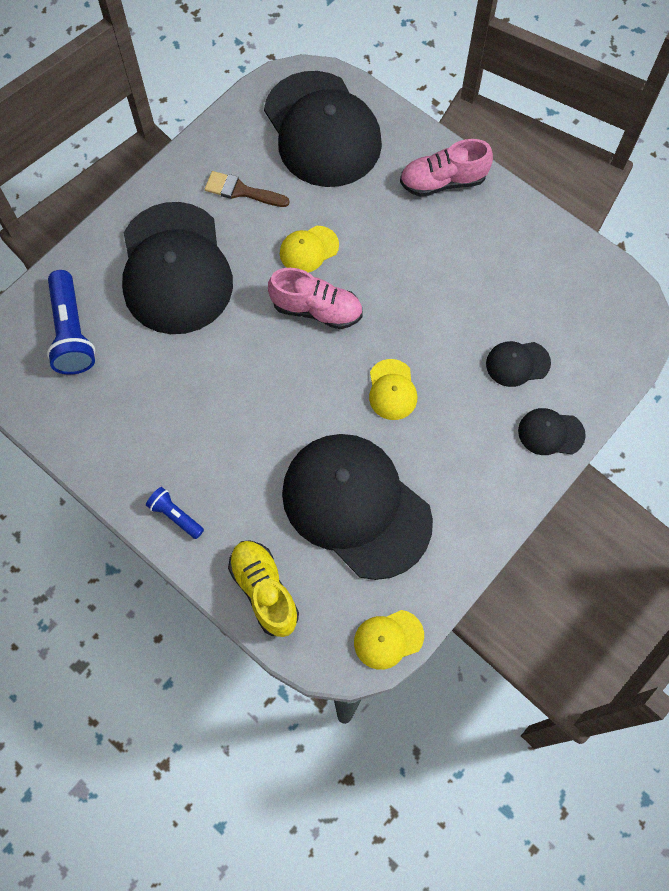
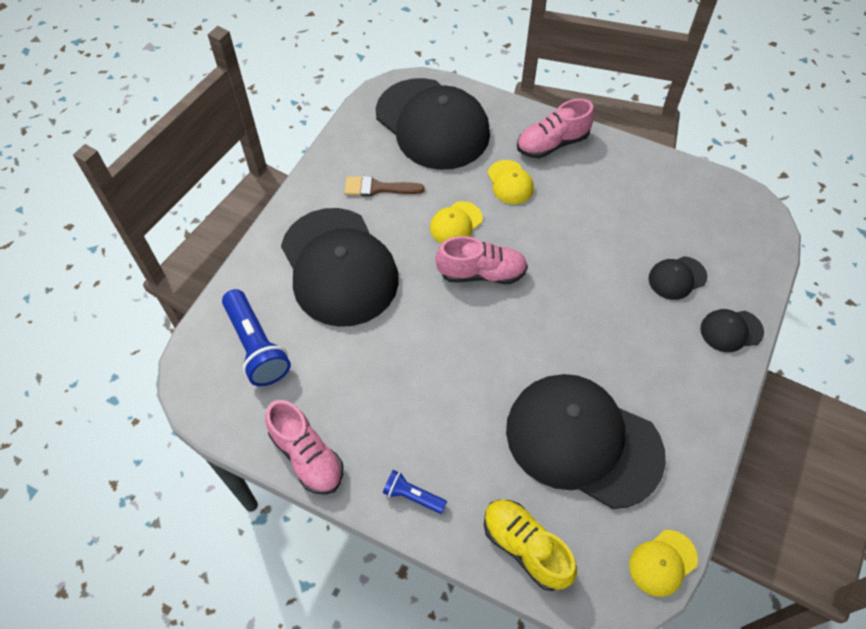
camera: 15 degrees left, 10 degrees down
(89, 453) = (307, 456): none -> pink shoe
(392, 390) = (576, 327): yellow cap -> yellow cap (510, 182)

